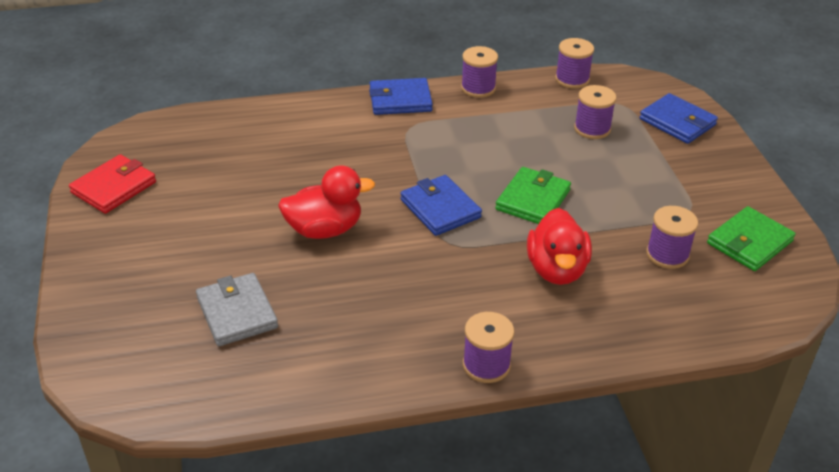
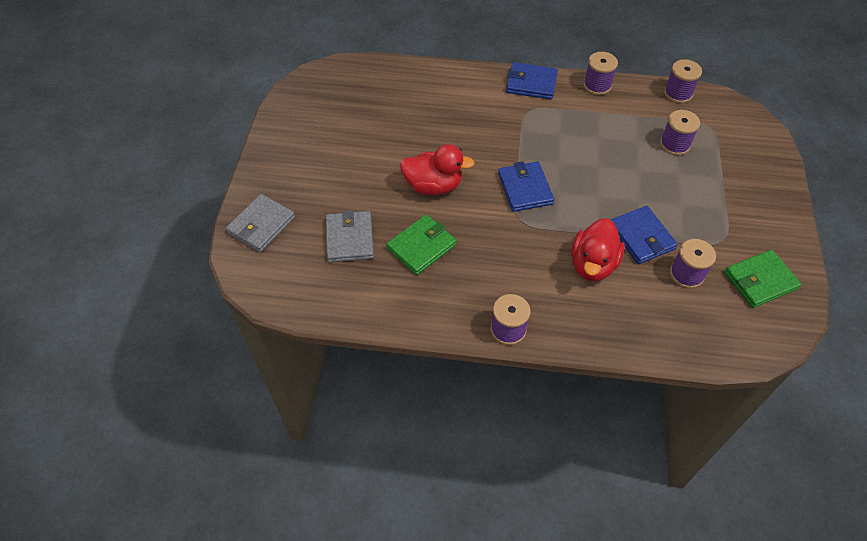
camera: 20 degrees right, 15 degrees up
(106, 325) = (261, 225): none -> grey wallet
(114, 187) = (299, 114): red wallet -> none
(533, 200) = (599, 198): green wallet -> green wallet (421, 246)
(677, 122) = (750, 154): blue wallet -> blue wallet (641, 237)

